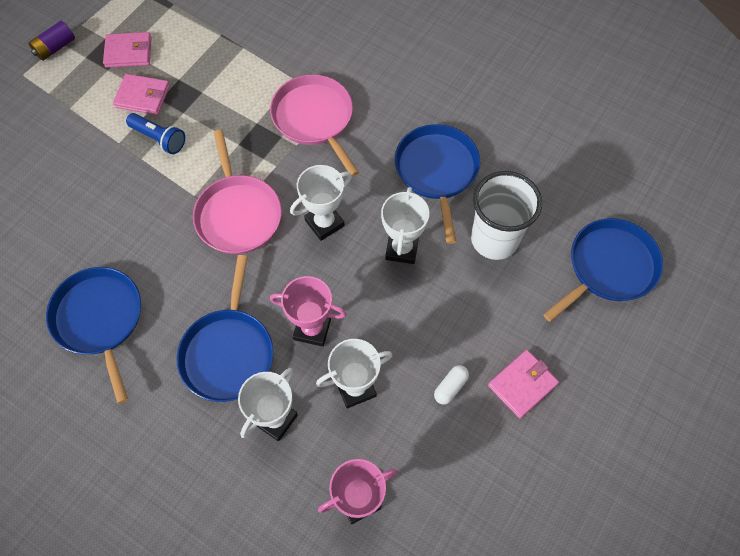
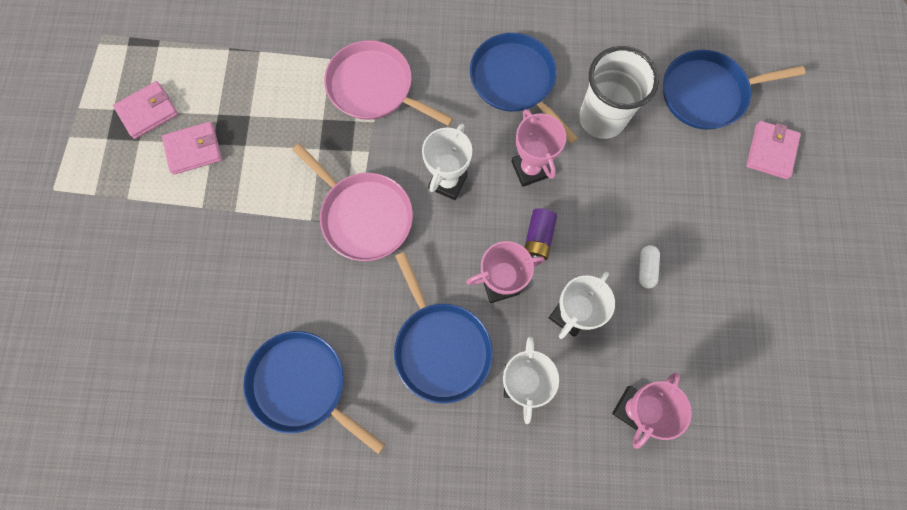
camera: 30 degrees left, 10 degrees up
(55, 48) = (67, 145): purple battery -> purple battery (538, 238)
(159, 139) = (239, 183): blue flashlight -> none
(402, 249) = (530, 169): white trophy -> pink trophy
(522, 385) = (701, 233): pink wallet -> pink wallet (771, 151)
(608, 267) = (707, 93): blue pan -> blue pan turned 120 degrees counterclockwise

